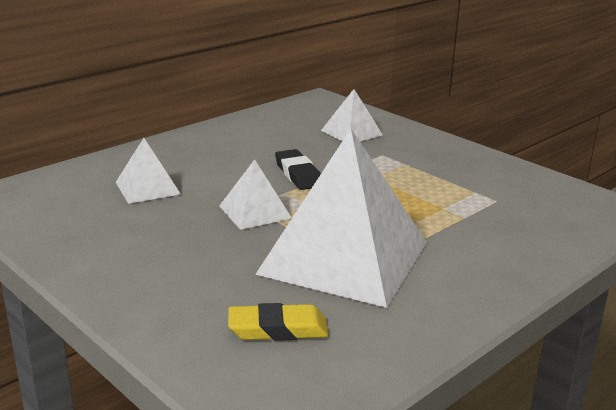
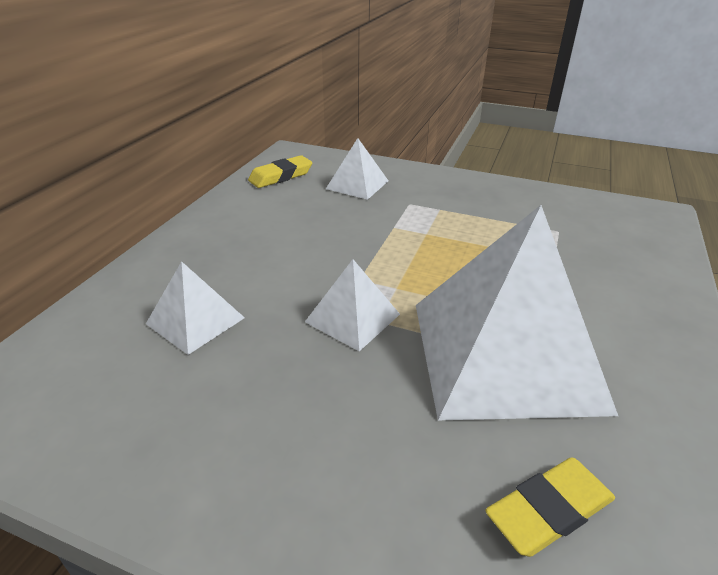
camera: 25 degrees left, 10 degrees up
(292, 114) = (281, 176): none -> yellow eraser
(298, 174) = (352, 250): black eraser -> none

